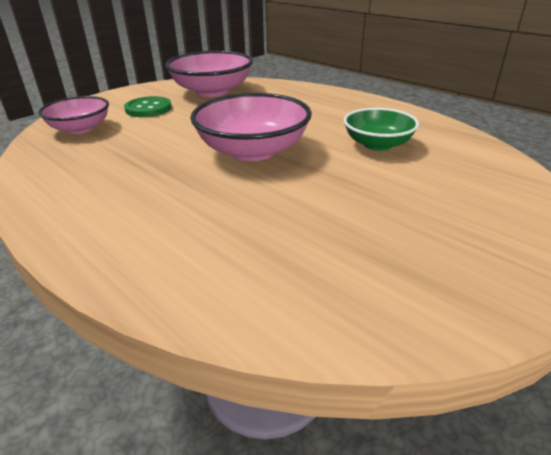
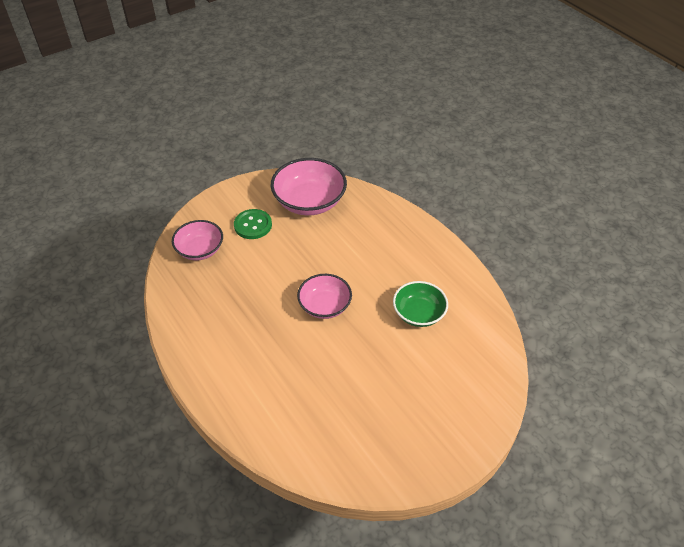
camera: 10 degrees right, 15 degrees up
(253, 151) = (325, 306): pink bowl -> pink bowl, size x0.64

